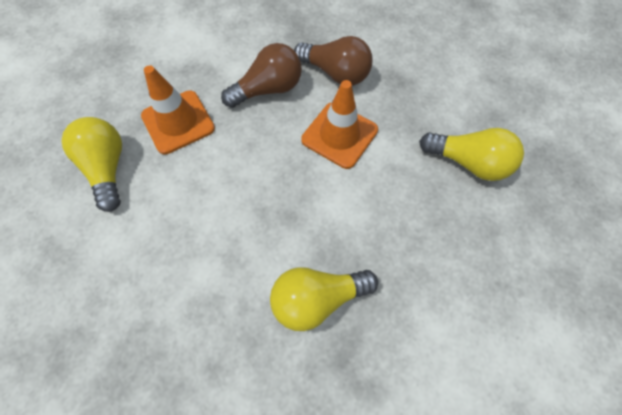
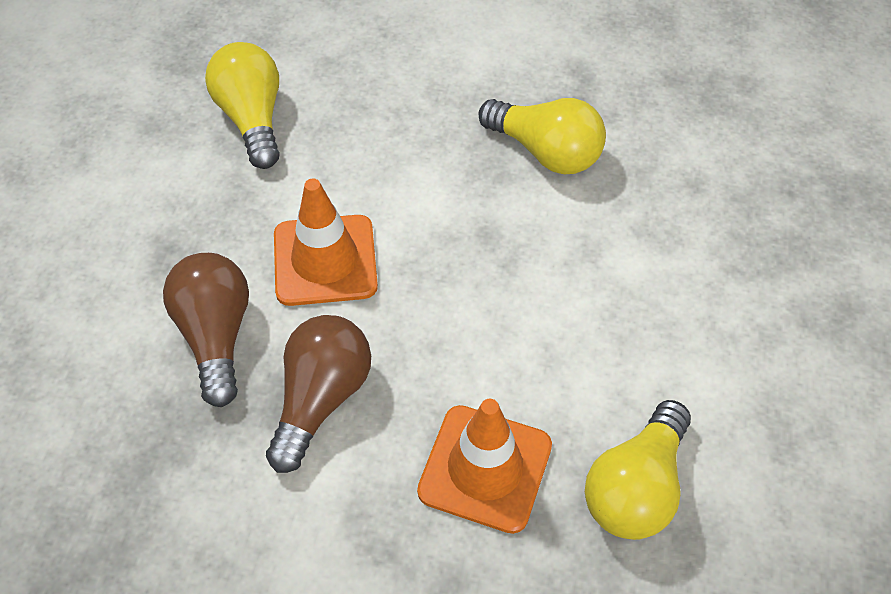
camera: 130 degrees left, 10 degrees down
(268, 89) = (321, 398): brown light bulb -> brown light bulb turned 90 degrees clockwise

